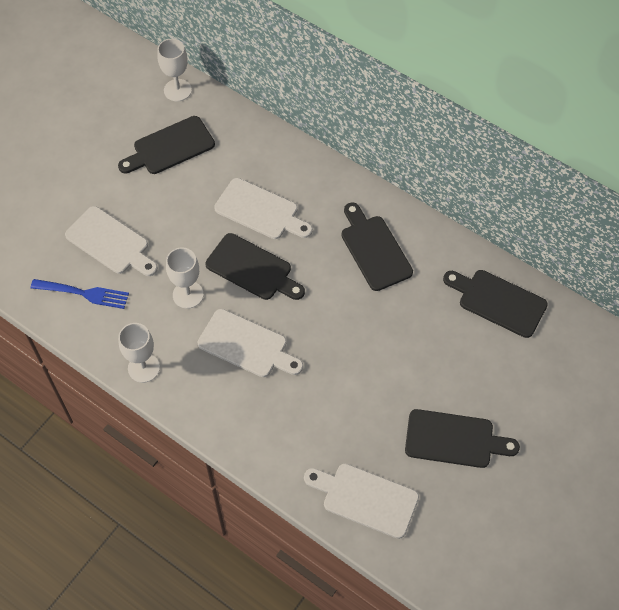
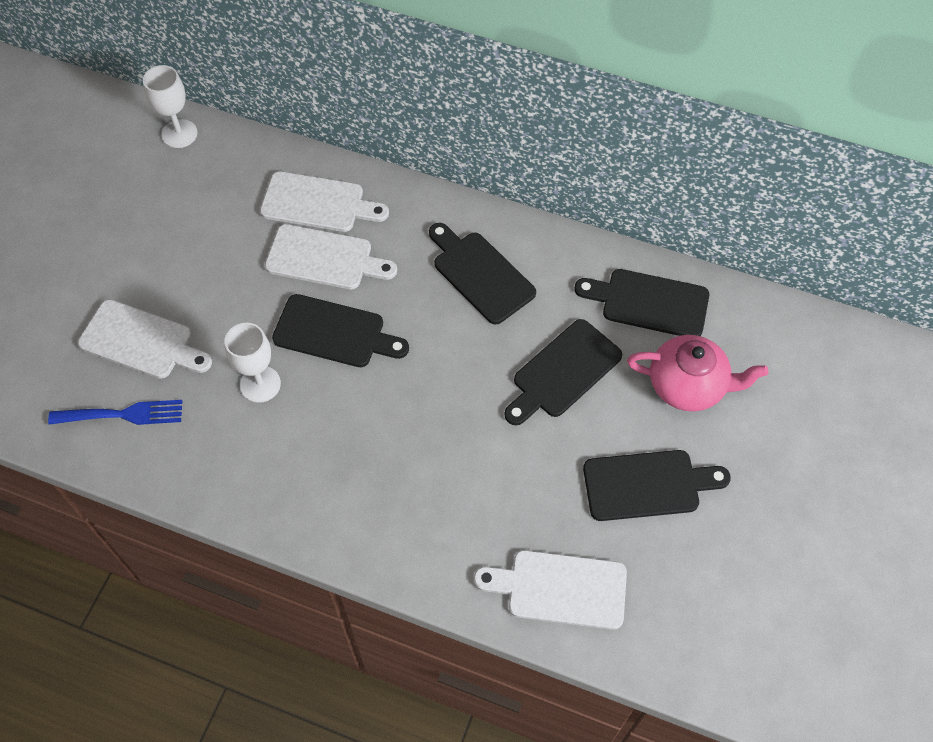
camera: 15 degrees left, 0 degrees up
(143, 368) = (227, 492): white goblet -> none
(170, 147) = (188, 205): black cutting board -> black cutting board (563, 372)
(247, 345) = (353, 430): white cutting board -> white cutting board (318, 203)
(509, 372) = (688, 385): none -> pink teapot

